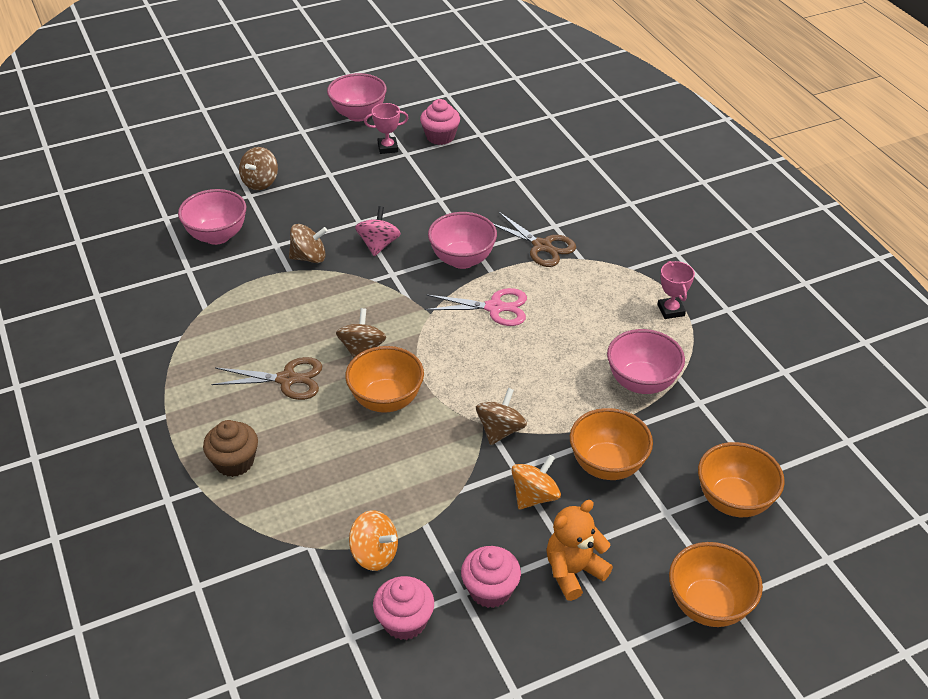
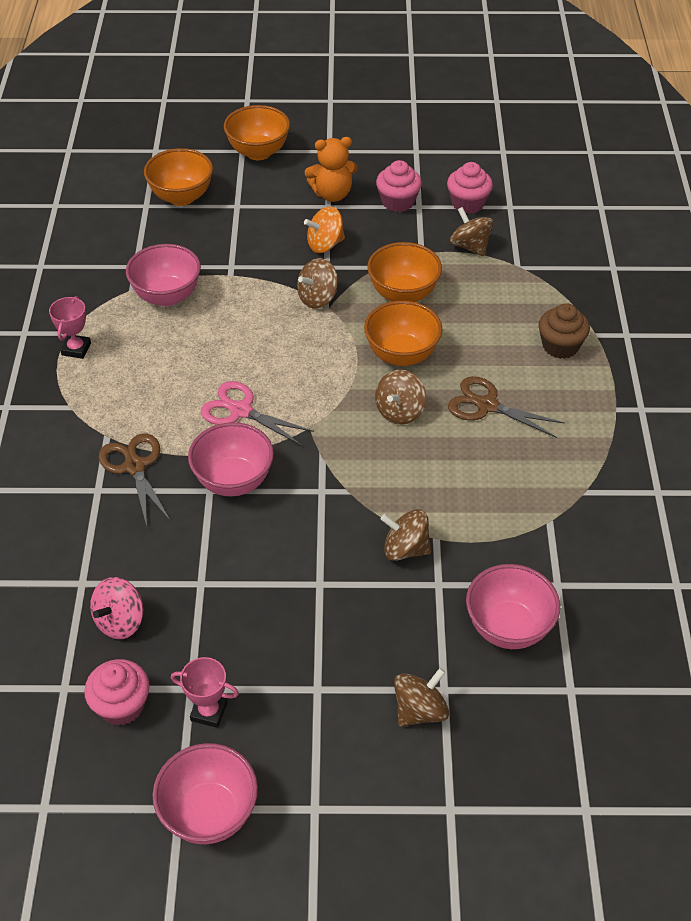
camera: 155 degrees left, 5 degrees up
(374, 554) = (470, 246): orange spinning top -> brown spinning top
(378, 245) = (315, 537): pink spinning top -> pink spinning top (120, 621)
(607, 465) = (252, 246): orange bowl -> orange bowl (403, 294)

